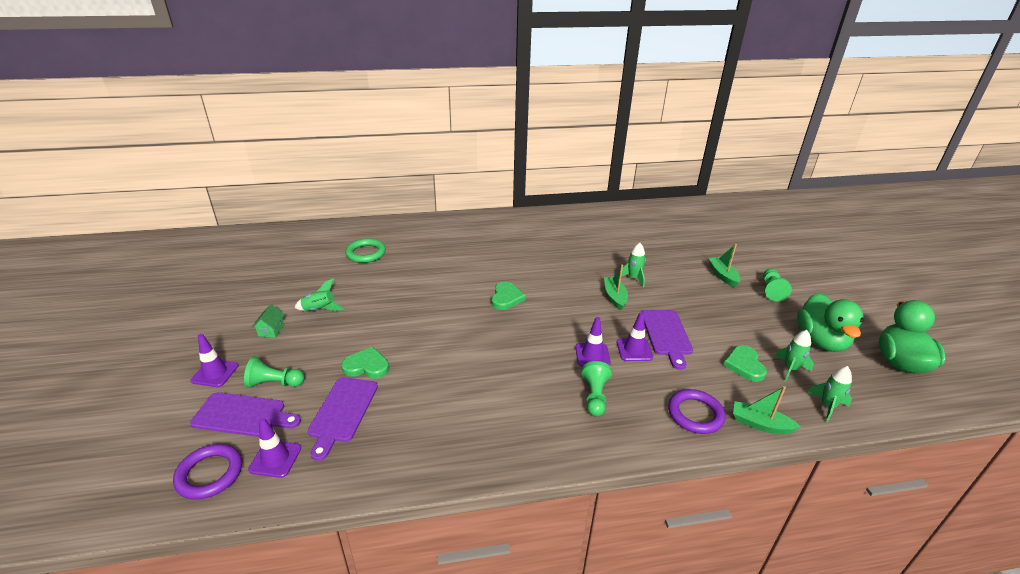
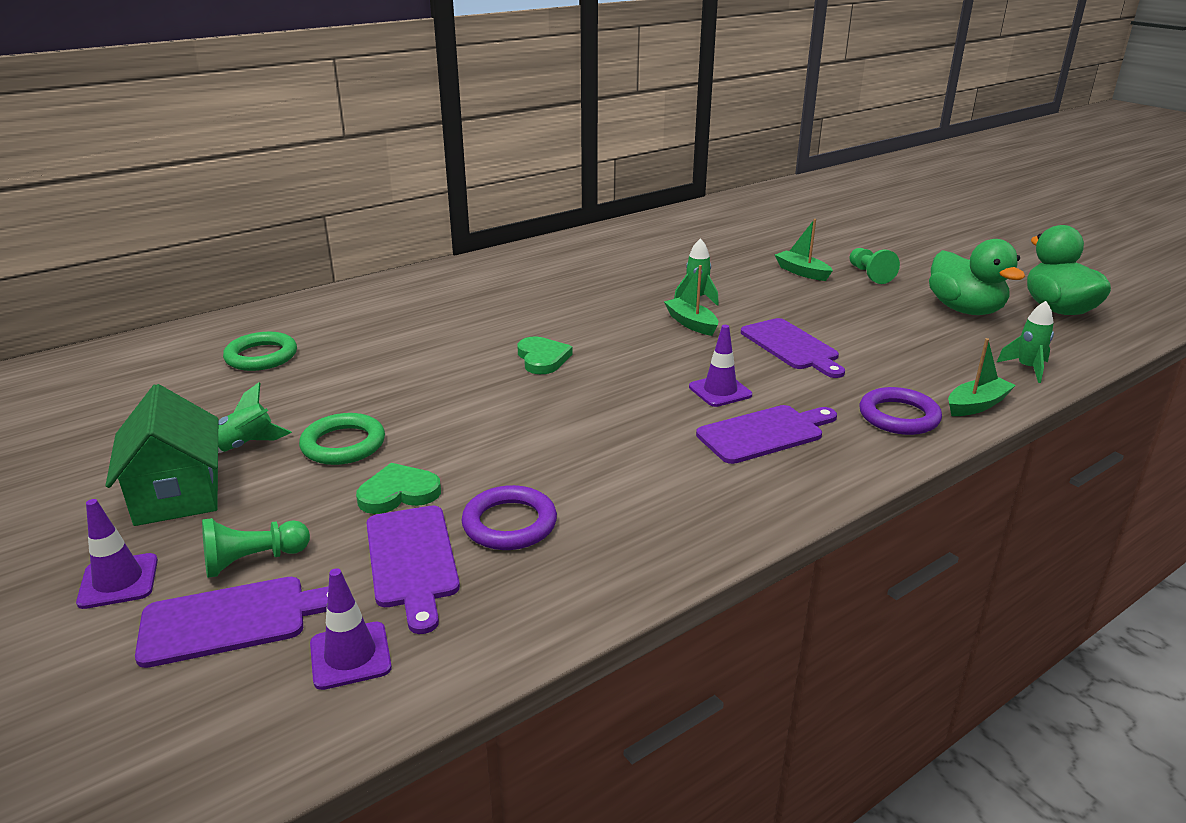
camera: 25 degrees left, 5 degrees down
(210, 474) = (244, 717): purple ring -> purple ring (509, 524)
(271, 330) = (177, 494): green house -> green house, size x2.19
(363, 324) = (343, 444): none -> green ring
(595, 396) = (764, 433): green pawn -> purple cutting board
(634, 350) = (767, 372): purple traffic cone -> none
(744, 365) = (907, 353): green heart -> none
(760, 424) = (976, 405): green boat -> green boat turned 150 degrees clockwise
(790, 369) = (958, 344): green rocket -> none

